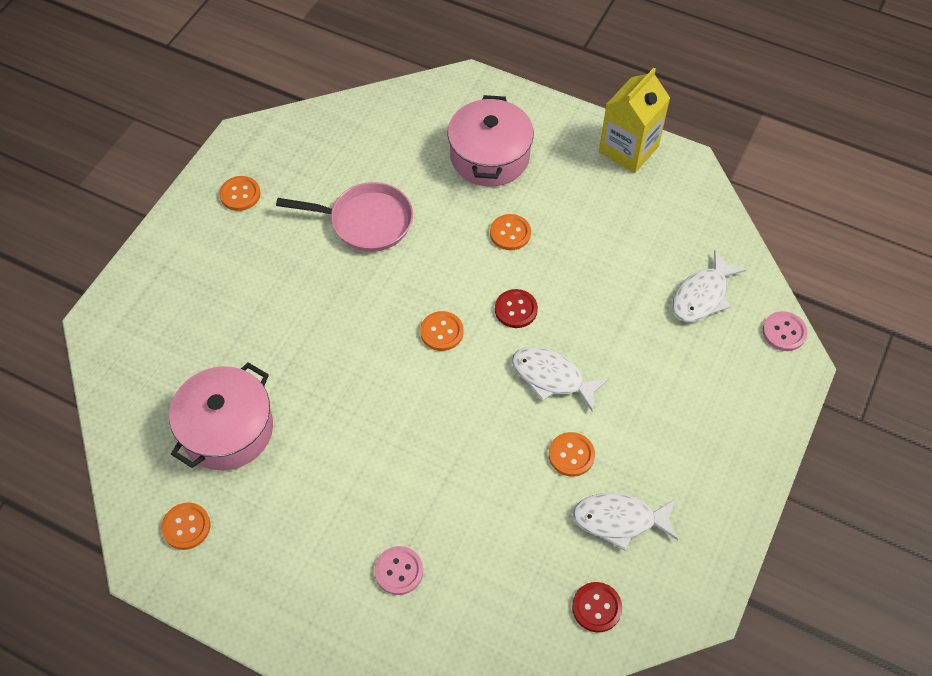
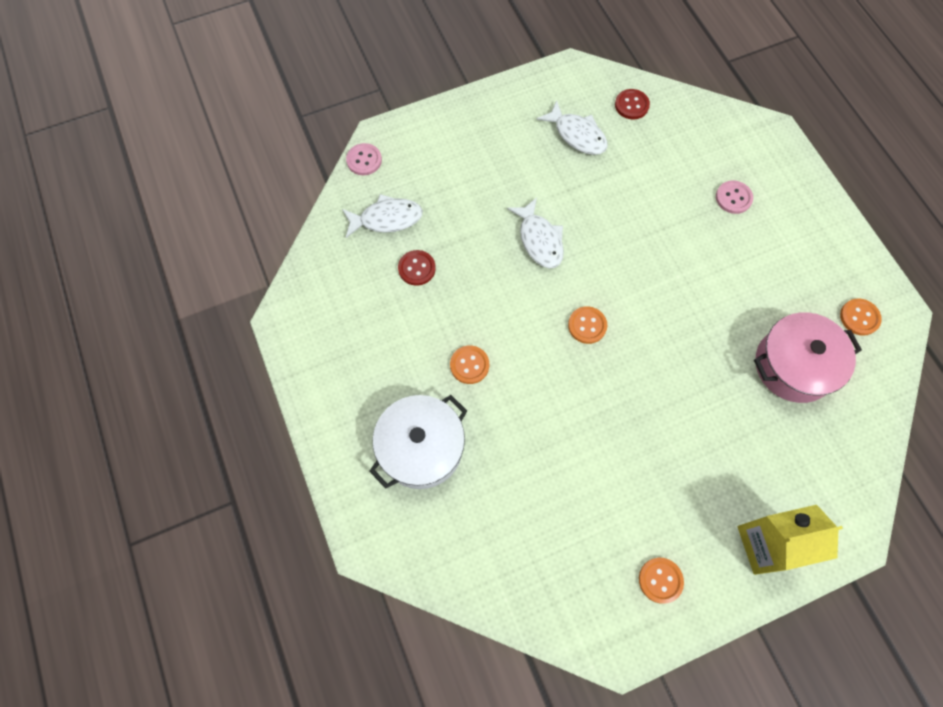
camera: 140 degrees left, 10 degrees up
(366, 221) = (572, 464): pink pan -> none
(489, 156) = (421, 448): pink pot -> white pot
(516, 309) = (520, 303): red button -> red button (417, 268)
(571, 455) = (572, 187): orange button -> none
(628, 149) = (310, 366): yellow carton -> yellow carton (767, 545)

